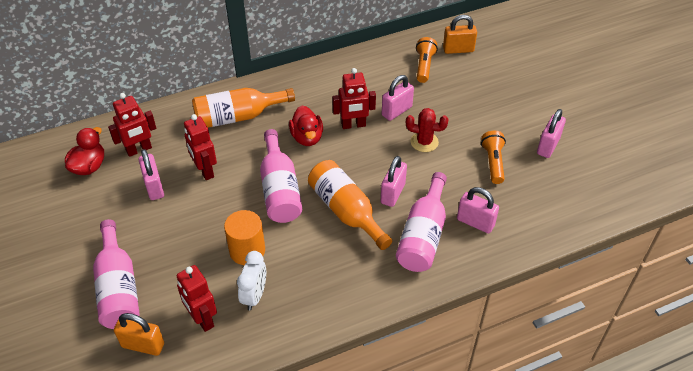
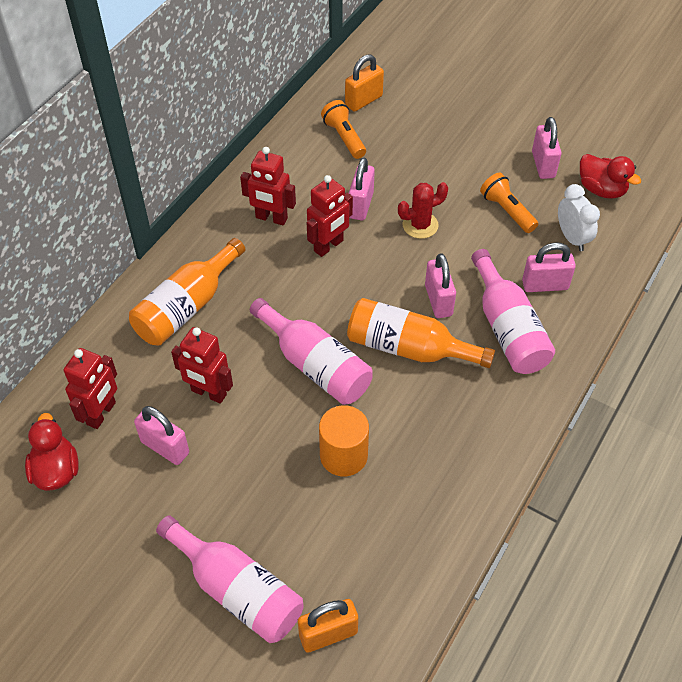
camera: 35 degrees left, 5 degrees up
(202, 319) = (366, 562): red robot -> red robot (271, 218)
(254, 296) = (398, 500): white clock -> white clock (572, 238)
(307, 137) = (290, 288): red duck -> red duck (601, 189)

